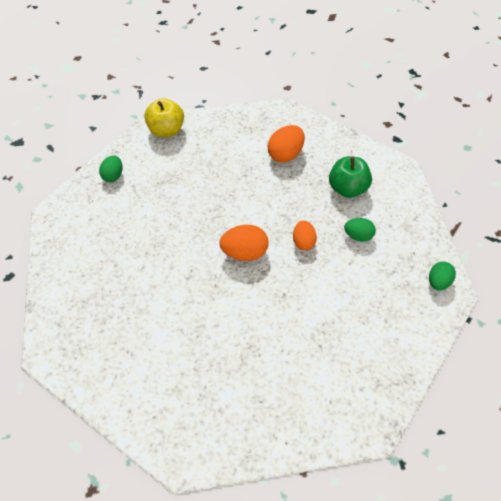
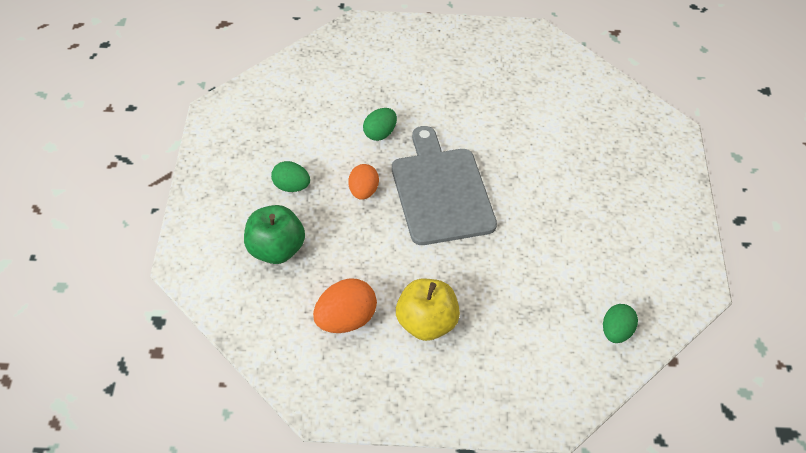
camera: 170 degrees left, 5 degrees down
(166, 130) = (530, 403): yellow apple -> yellow apple (426, 324)
(244, 252) = (441, 192): orange egg -> grey cutting board
(438, 282) = (224, 123): green egg -> green egg (380, 133)

